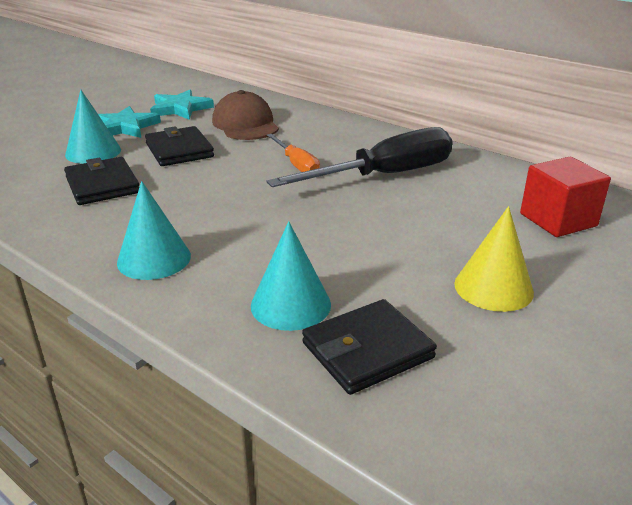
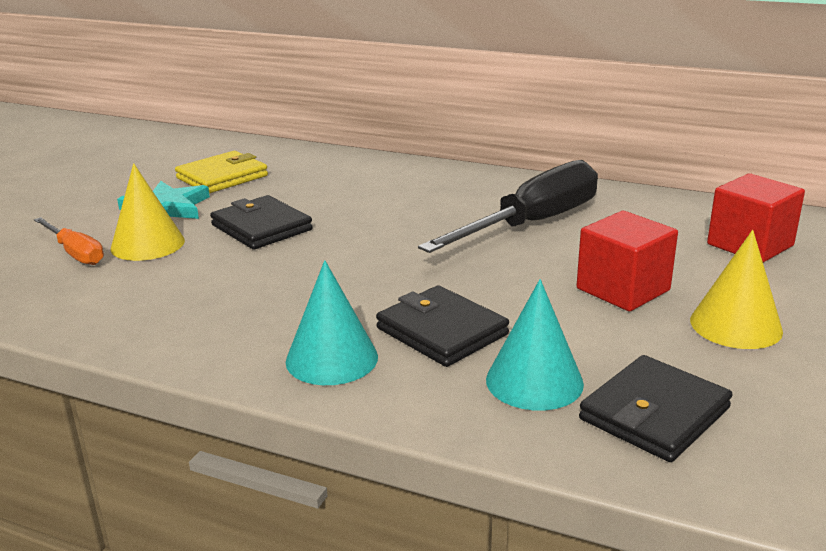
camera: 15 degrees left, 5 degrees down
(93, 152) = (147, 244): turquoise cone -> yellow cone
(102, 185) = (193, 283): black wallet -> black wallet (441, 331)
(180, 108) = (222, 177): turquoise star -> yellow wallet
(245, 124) = (321, 186): brown cap -> none
(296, 165) = (421, 225): orange screwdriver -> orange screwdriver (75, 253)
(418, 241) = (623, 289): none -> red cube

